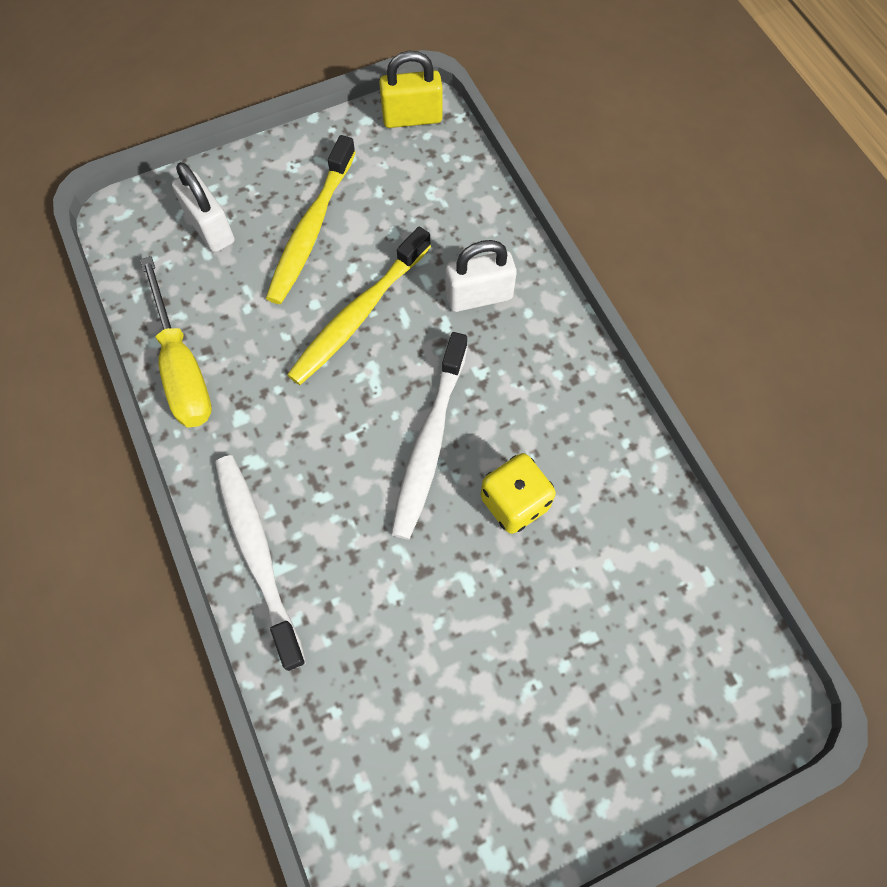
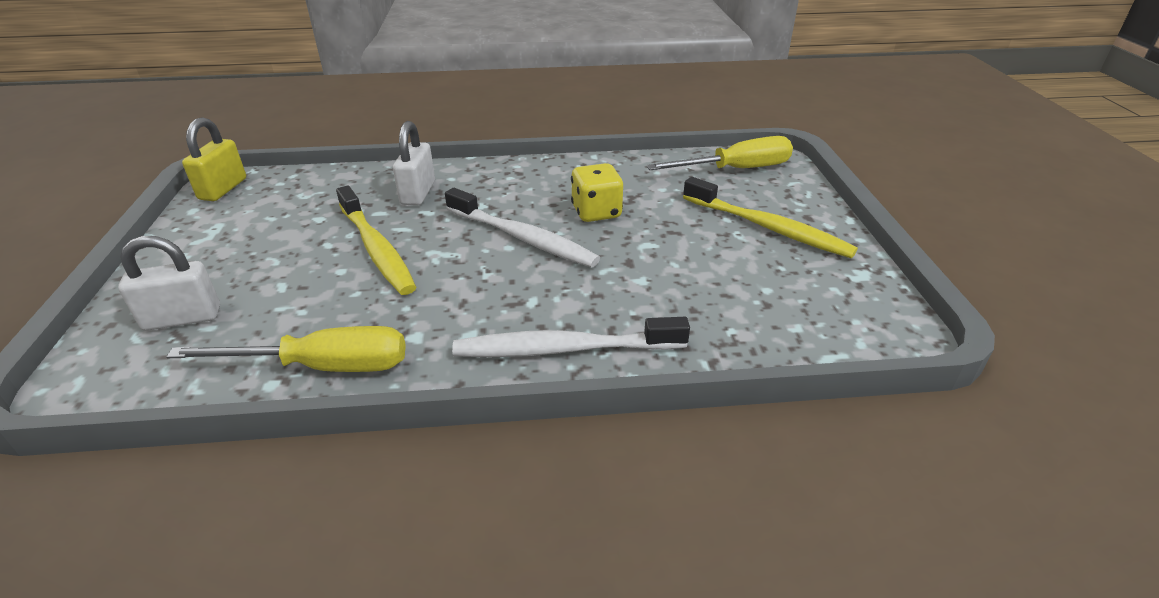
camera: 70 degrees left, 30 degrees down
(311, 229) = (263, 257): yellow toothbrush -> yellow toothbrush (768, 227)
(709, 654) = (736, 169): none -> yellow screwdriver

